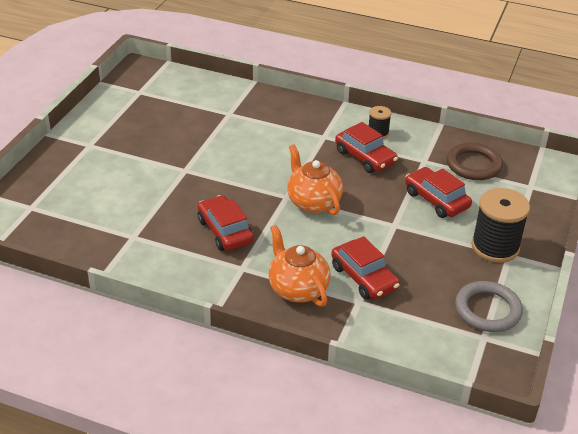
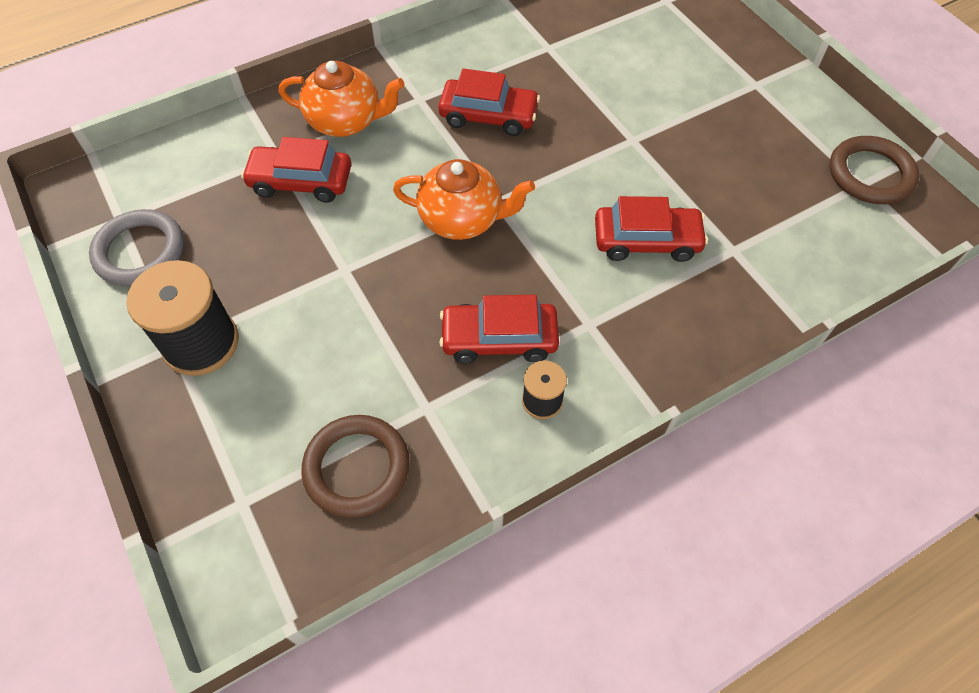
camera: 130 degrees right, 20 degrees up
(130, 91) = (870, 174): none -> brown ring
(436, 200) = (338, 352): red car -> red car (646, 241)

